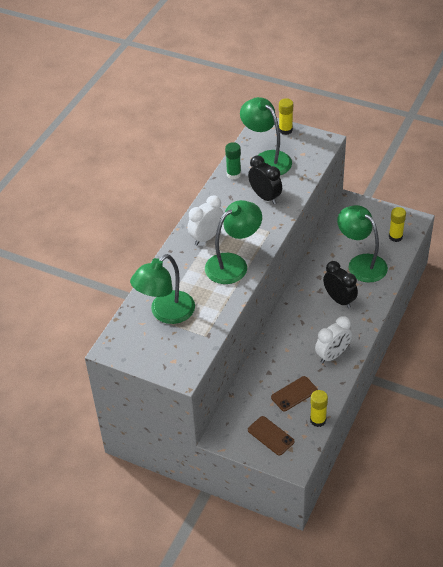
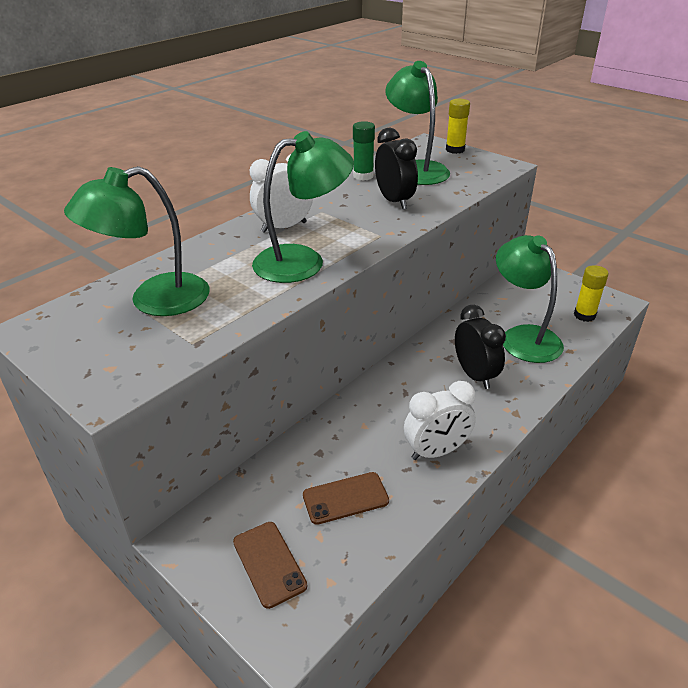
camera: 15 degrees right, 10 degrees down
(318, 420) = (368, 558): yellow glue stick -> none

